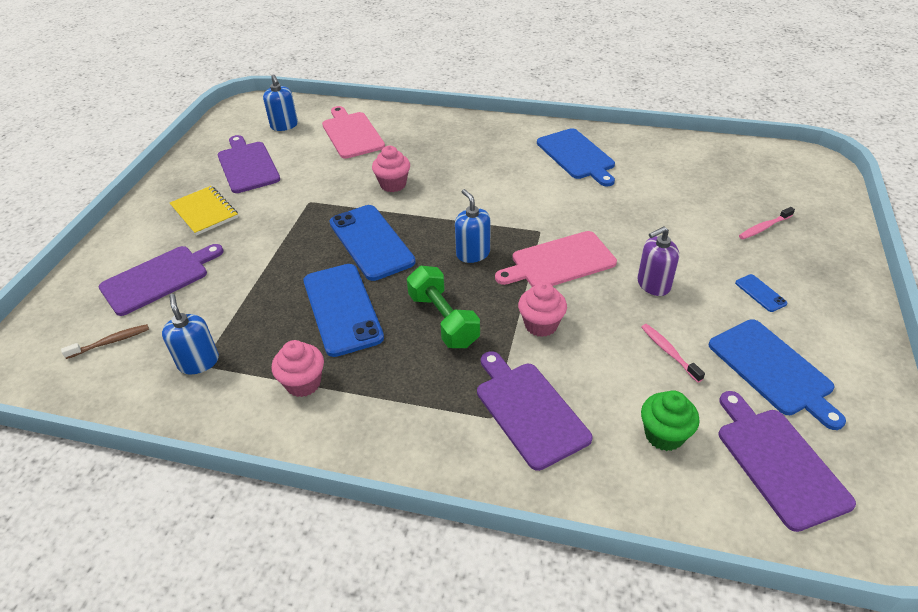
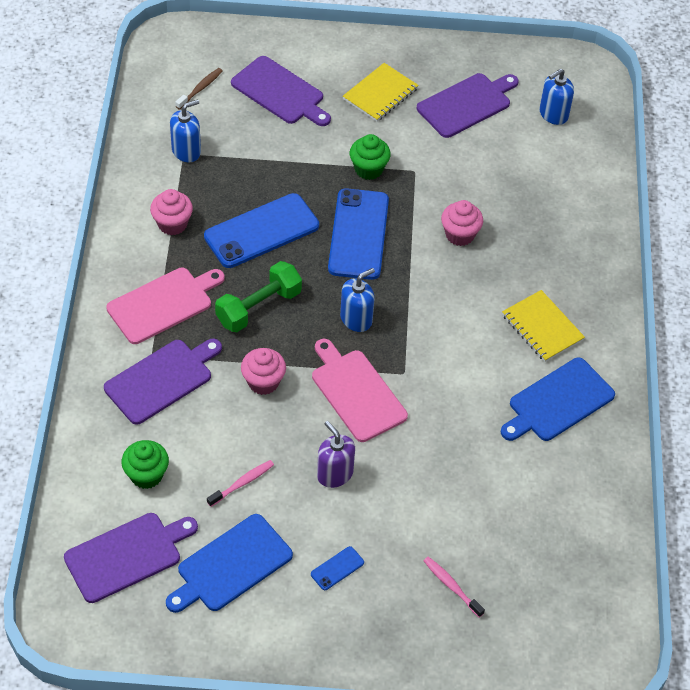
camera: 75 degrees right, 10 degrees up
(110, 342) = (200, 88): brown toothbrush -> brown toothbrush turned 105 degrees counterclockwise
(294, 228) = (368, 169): none -> green cupcake
(351, 134) = (552, 179): pink cutting board -> pink cutting board (163, 304)
(371, 242) = (358, 234): blue phone -> blue phone turned 45 degrees counterclockwise
(502, 155) = (542, 327): none -> yellow notebook

